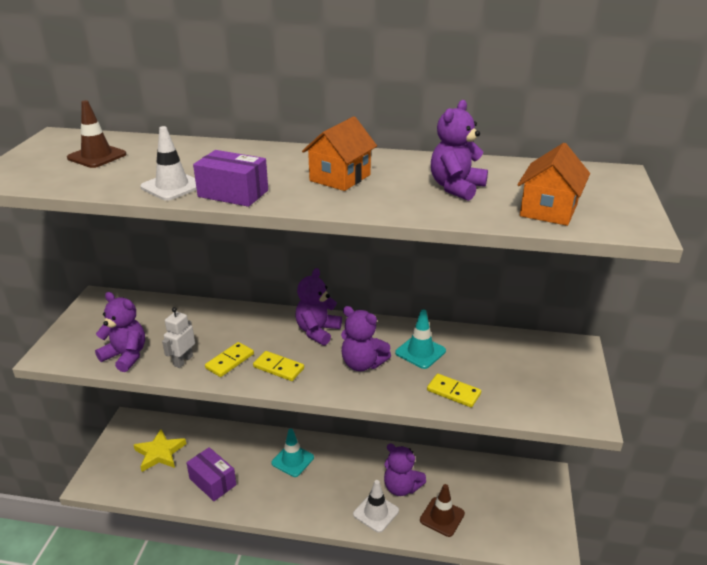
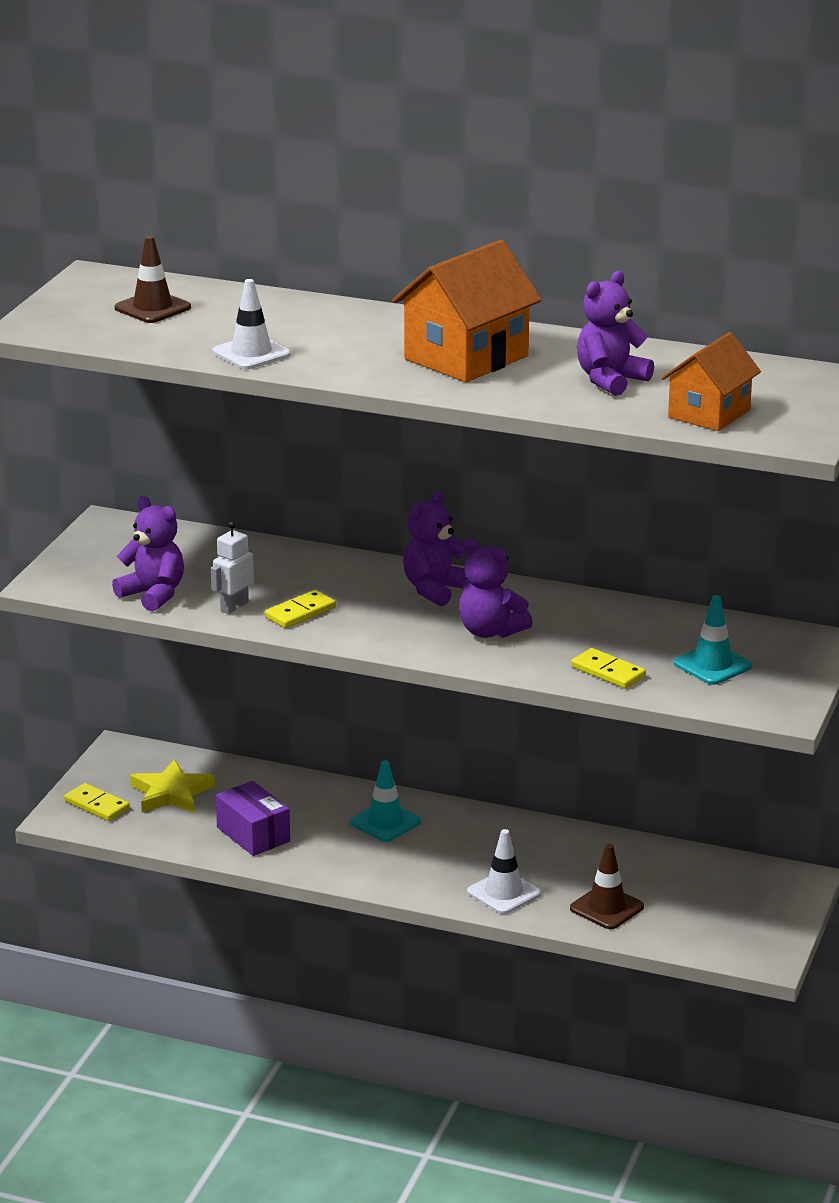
camera: 10 degrees right, 5 degrees down
(233, 193) = (326, 367): purple box -> none
(278, 368) = (368, 625): yellow domino -> yellow domino (97, 805)
(340, 178) = (466, 358): orange house -> orange house, size x1.52
(401, 487) = (554, 870): purple teddy bear -> none
(420, 352) = (580, 626): turquoise traffic cone -> turquoise traffic cone (712, 665)

